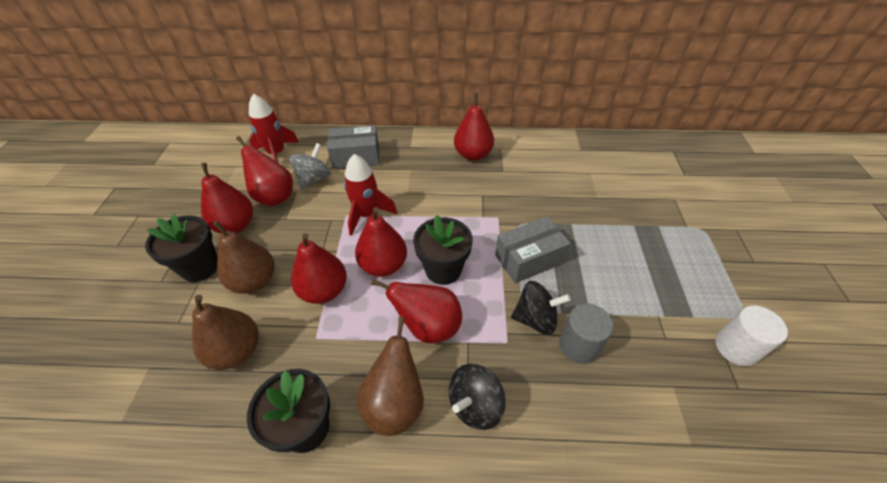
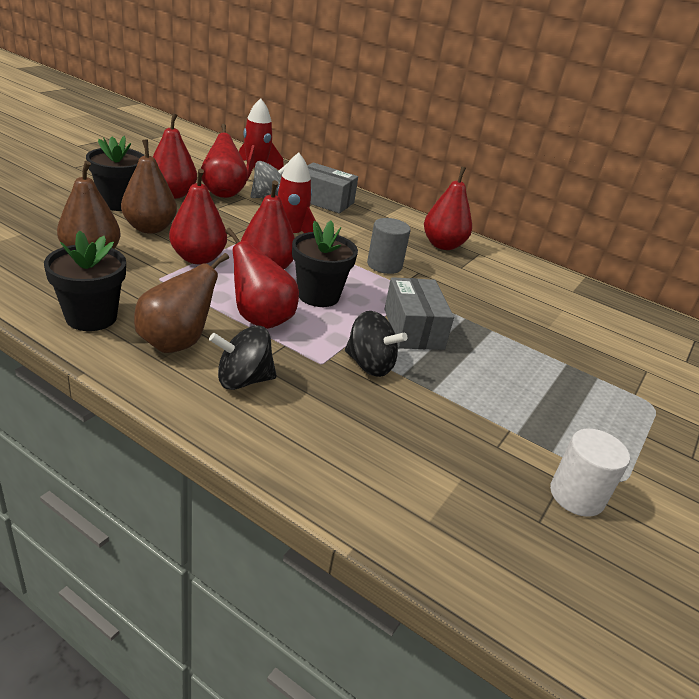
camera: 25 degrees right, 15 degrees down
(529, 259) = (413, 329): grey box -> grey box turned 75 degrees clockwise
(578, 345) = (392, 401): grey cylinder -> grey cylinder (384, 265)

